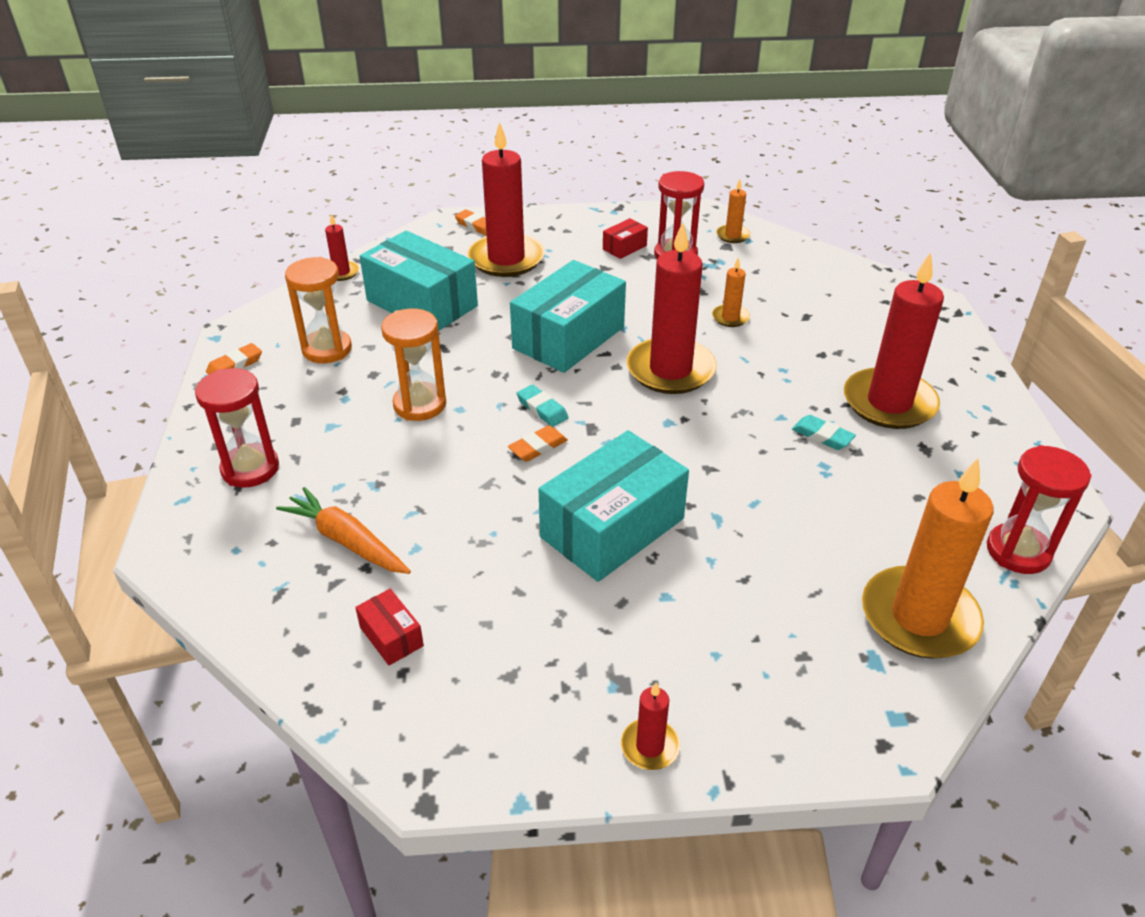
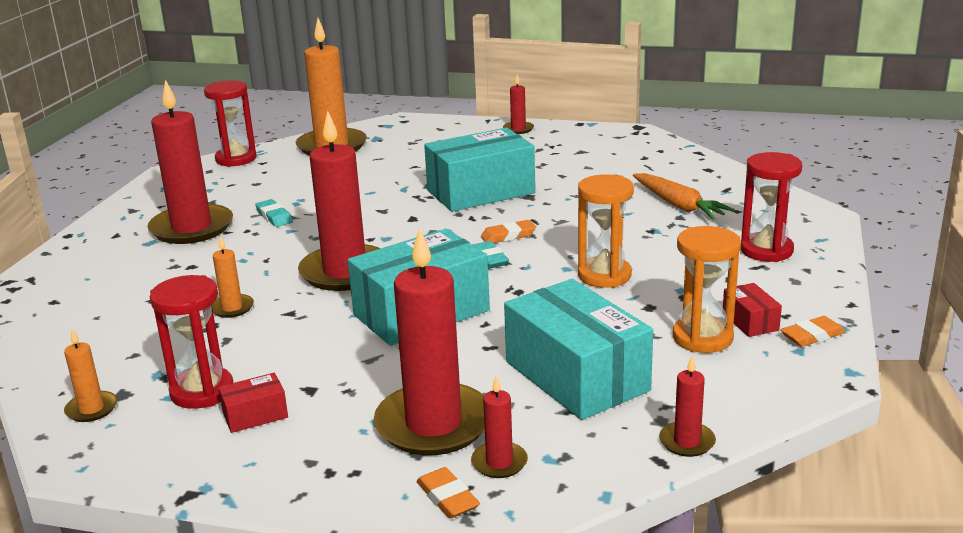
camera: 160 degrees left, 15 degrees down
(391, 636) = (649, 168): red box -> red box (750, 321)
(455, 245) = (499, 462): none -> red candle

